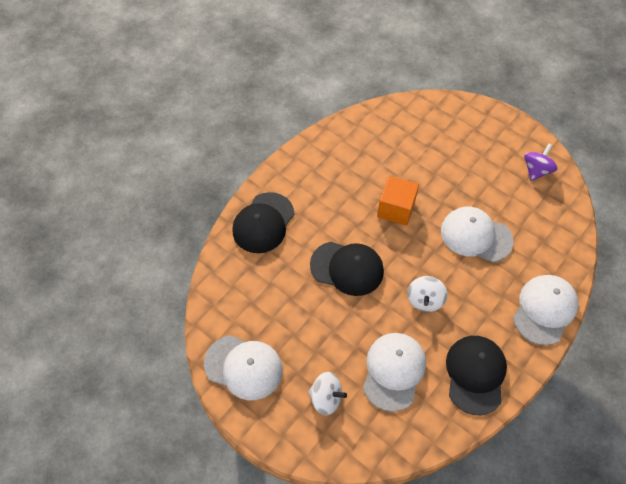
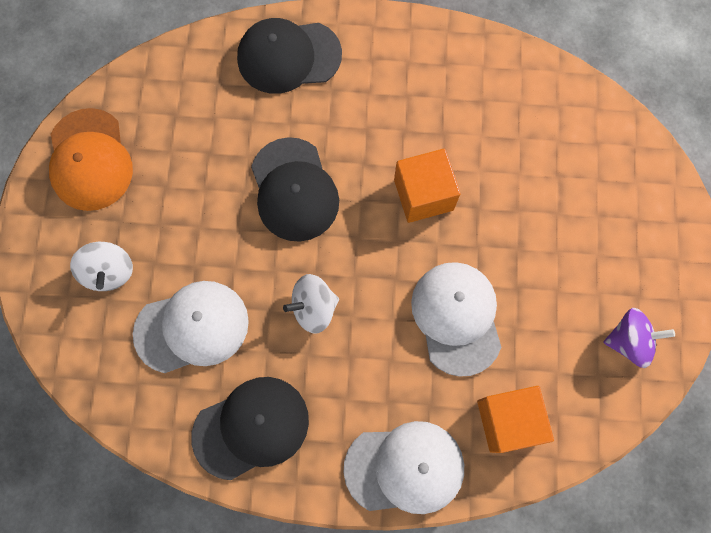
camera: 55 degrees right, 15 degrees up
(243, 367) = (90, 160): white cap -> orange cap
(546, 246) = (508, 420): none -> orange cube

